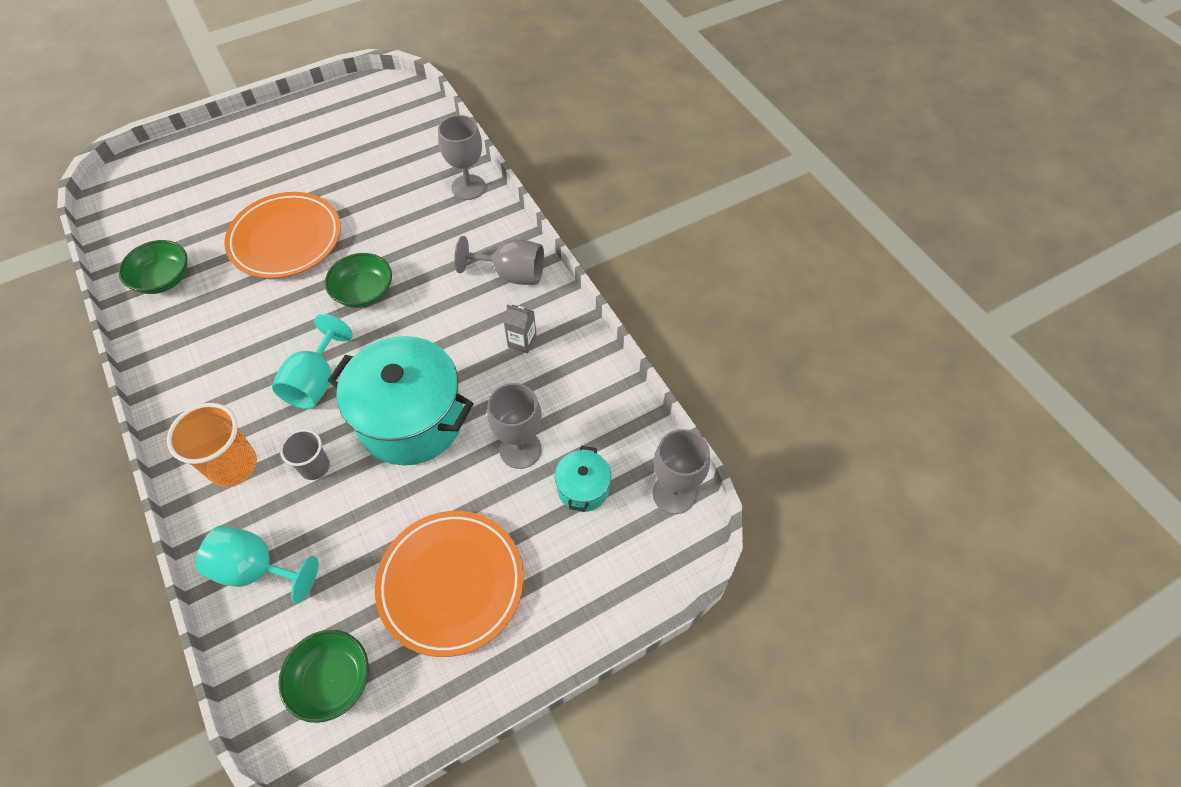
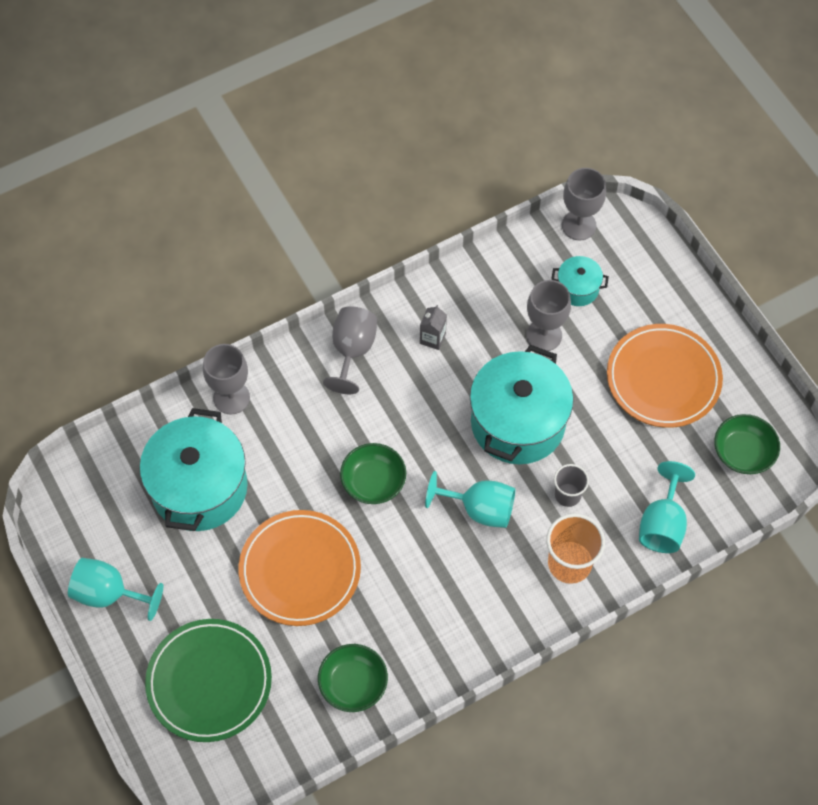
camera: 90 degrees left, 5 degrees up
(200, 183) = (209, 682): none -> green plate
(296, 121) = (109, 593): none -> turquoise goblet
(381, 170) = (199, 488): none -> turquoise pot

